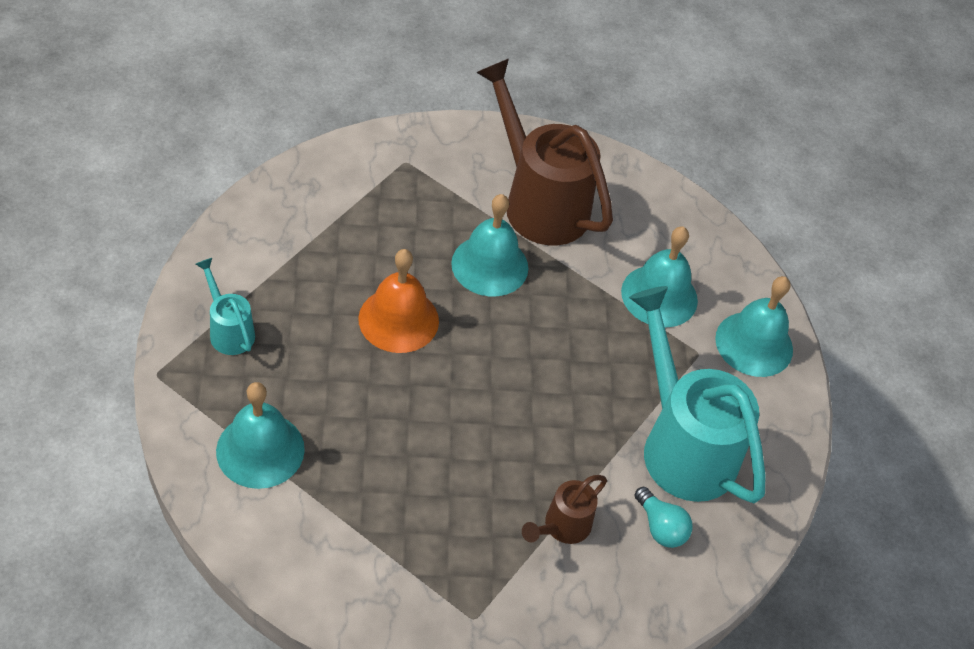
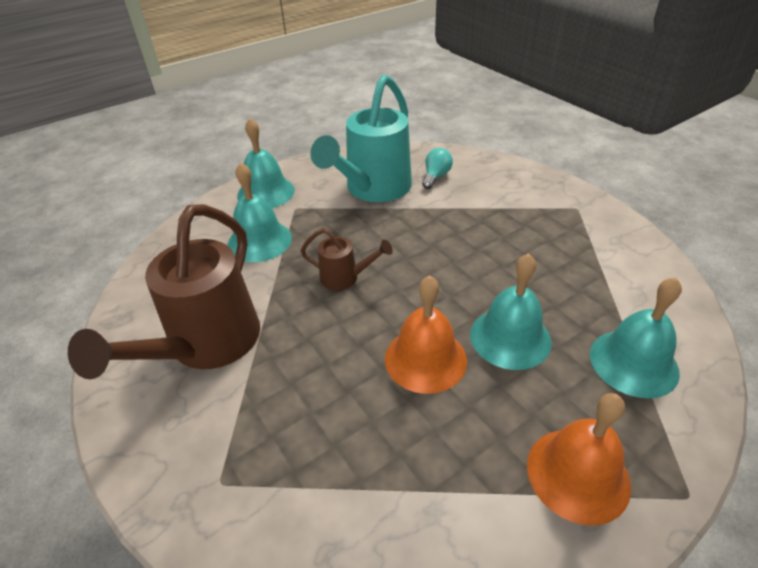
camera: 115 degrees left, 10 degrees down
(229, 331) = (578, 474): turquoise watering can -> orange bell
(490, 265) = (311, 337): turquoise bell -> turquoise bell (510, 337)
(562, 527) = (482, 205): brown watering can -> brown watering can (345, 278)

